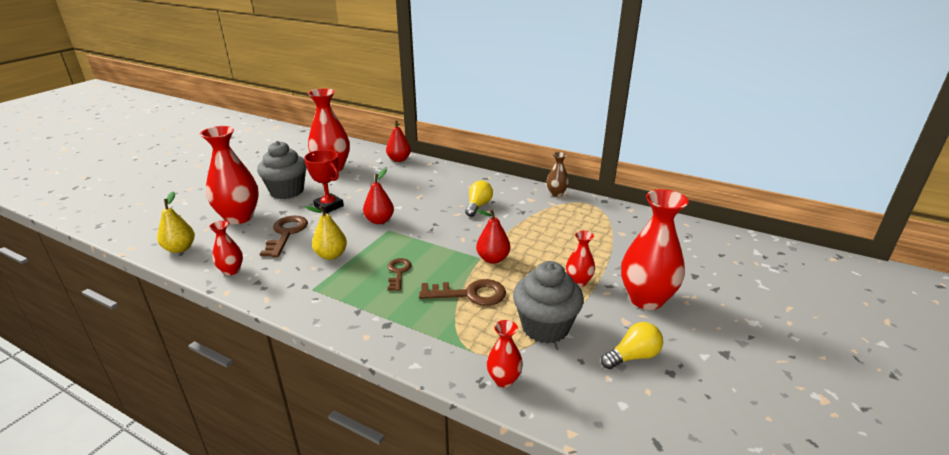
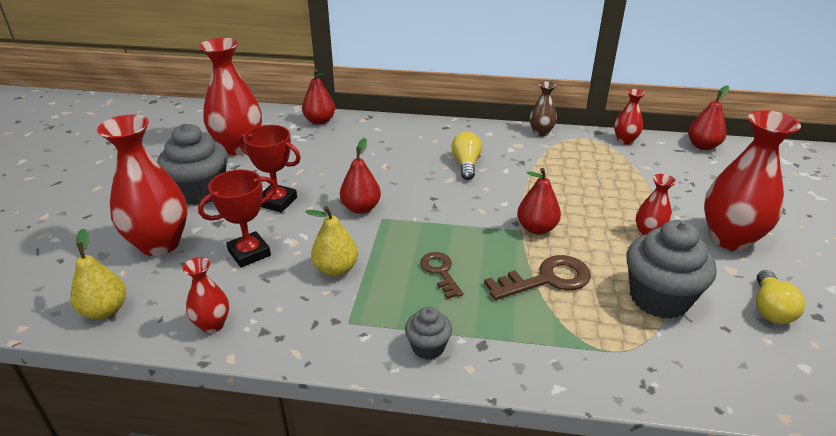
camera: 20 degrees left, 5 degrees up
(286, 234) = (249, 253): brown key -> red trophy
(349, 317) = (428, 347): none -> grey cupcake
(504, 379) = (668, 375): red vase -> red vase (625, 141)
(632, 356) = (770, 308): yellow light bulb -> yellow light bulb turned 150 degrees clockwise
(687, 227) = (702, 146): none -> red pear

